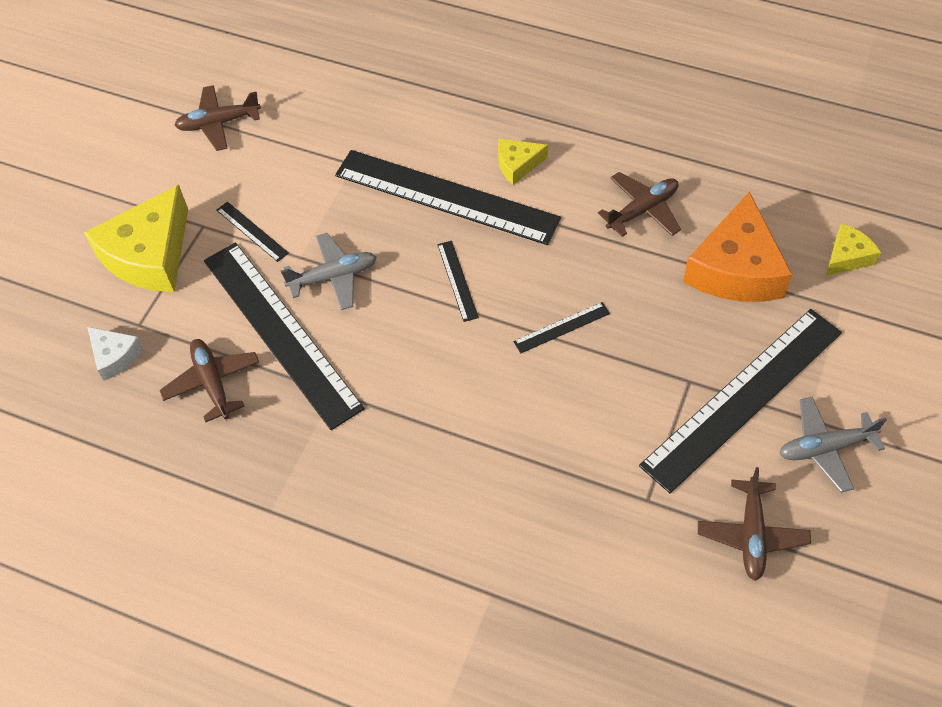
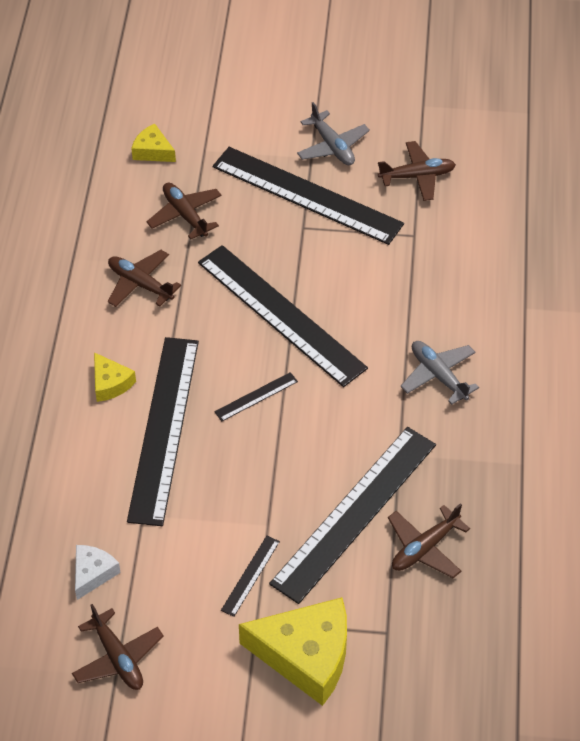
camera: 110 degrees left, 5 degrees down
(115, 356) = (427, 638): white cheese -> white cheese (92, 573)
(333, 277) = (282, 491): grey plane -> grey plane (438, 376)
(561, 327) = (280, 314): black ruler -> black ruler, size x2.47
(736, 268) = (185, 215): orange cheese -> brown plane

